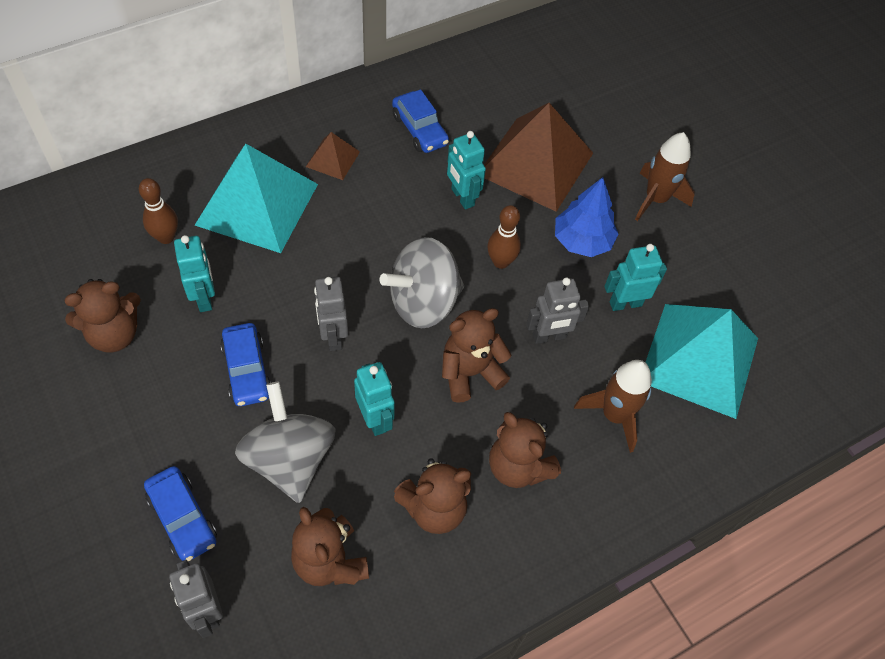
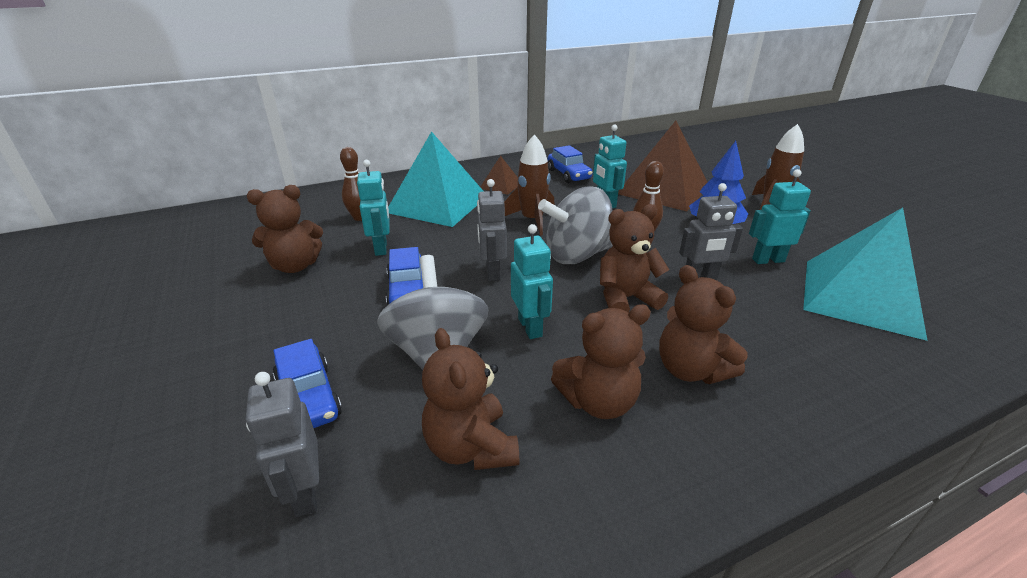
camera: 10 degrees right, 25 degrees down
(614, 415) = (787, 333): brown rocket -> brown rocket (532, 220)

